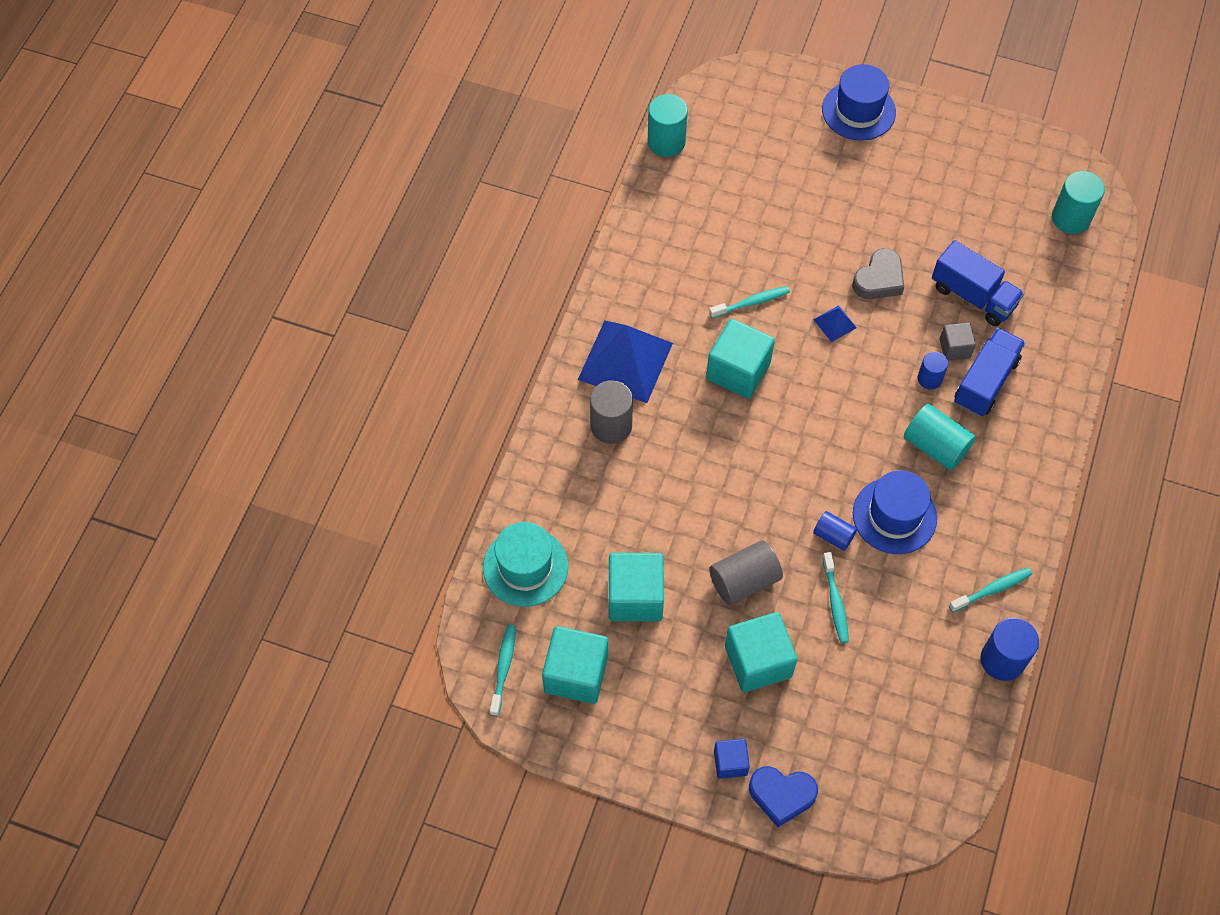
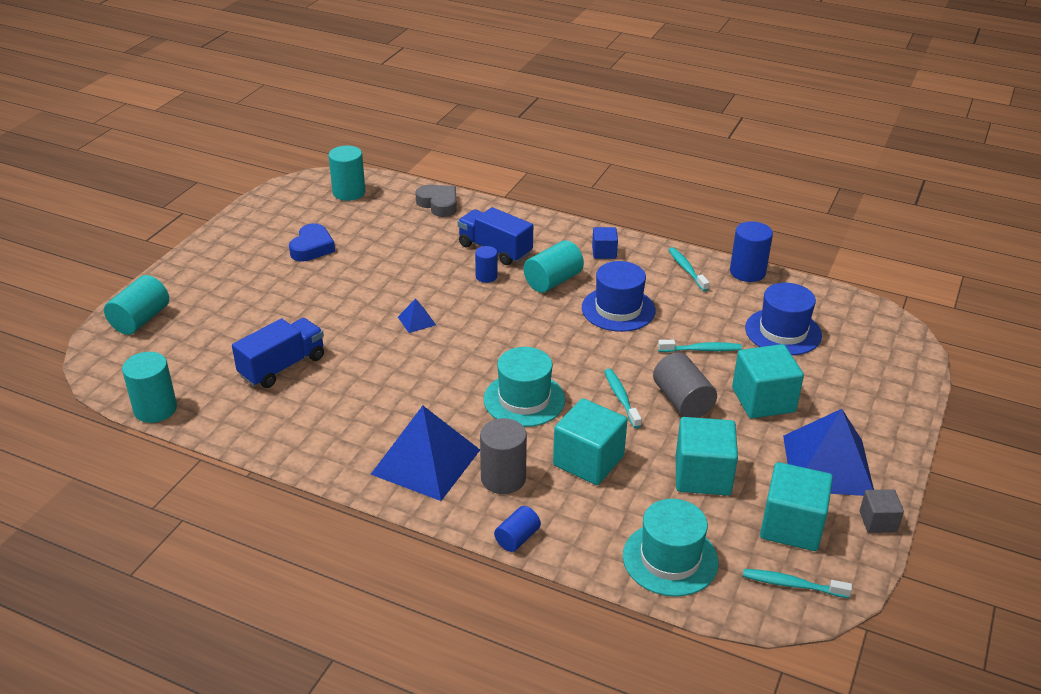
camera: 85 degrees left, 25 degrees down
(665, 717) = (828, 465): none -> blue pyramid
(724, 434) = (524, 399): none -> turquoise hat
(730, 763) = (865, 426): blue cube -> blue cube (604, 252)
(738, 371) = (455, 384): turquoise cube -> turquoise cube (588, 461)
(751, 302) = (379, 368): turquoise toothbrush -> turquoise toothbrush (621, 398)
(781, 795) = (889, 398): blue heart -> blue heart (312, 248)
(791, 94) = (140, 320): none -> turquoise cylinder
(833, 536) = (637, 344): blue cylinder -> blue cylinder (517, 538)
(858, 111) = (184, 282): blue hat -> blue hat (783, 332)
(879, 279) = (377, 291): grey heart -> grey heart (438, 204)
(954, 348) = (459, 261): grey cube -> grey cube (878, 521)
(973, 296) = (409, 246): blue truck -> blue truck (282, 366)

